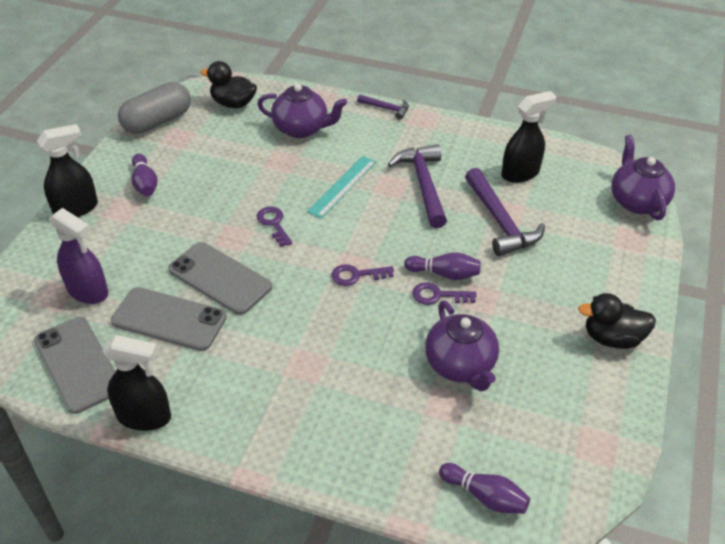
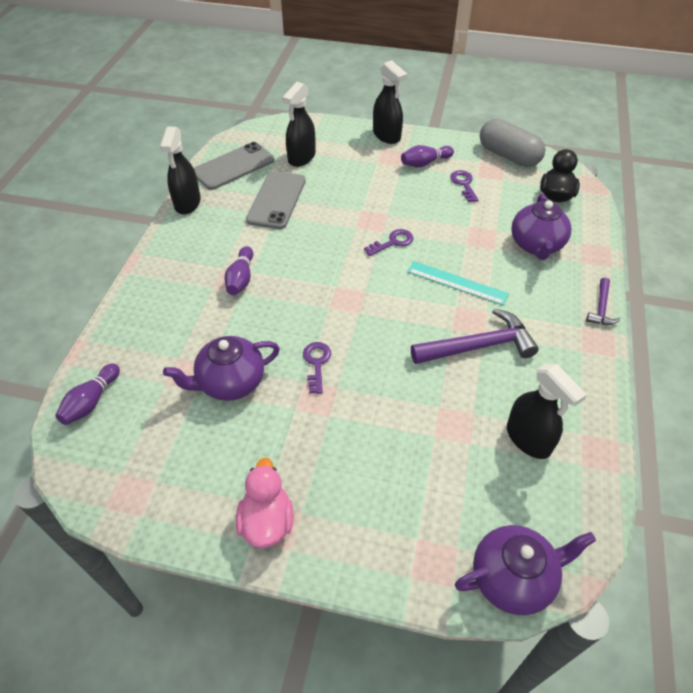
camera: 85 degrees right, 5 degrees up
(88, 291) = (301, 157): purple spray bottle -> black spray bottle
(220, 278) = (322, 219): grey phone -> none
(356, 275) = (336, 302): purple key -> purple key (464, 184)
(444, 274) = (346, 368): purple bowling pin -> purple bowling pin (241, 278)
(500, 221) = (435, 417): purple hammer -> none
(612, 338) = (267, 521): black duck -> pink duck

